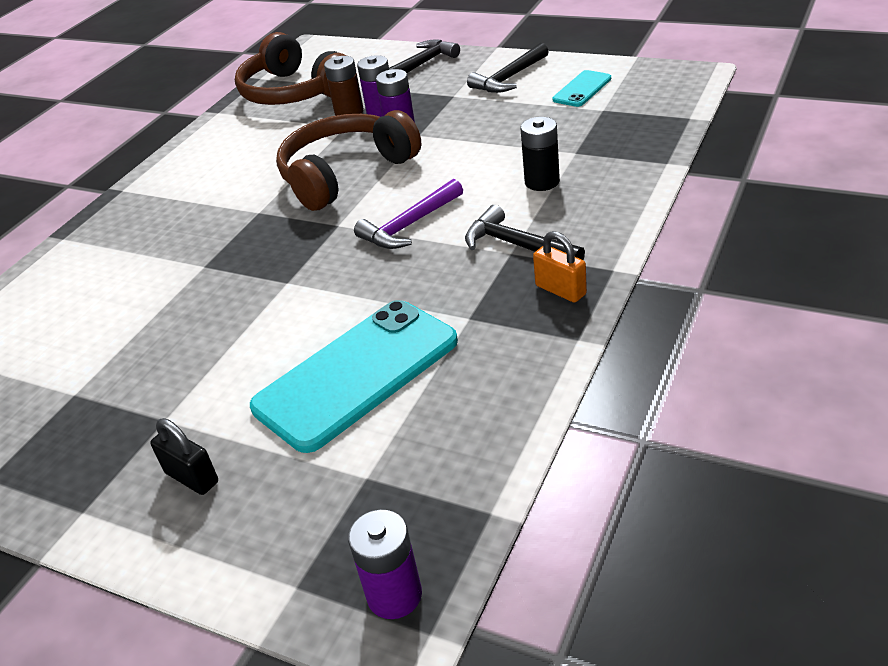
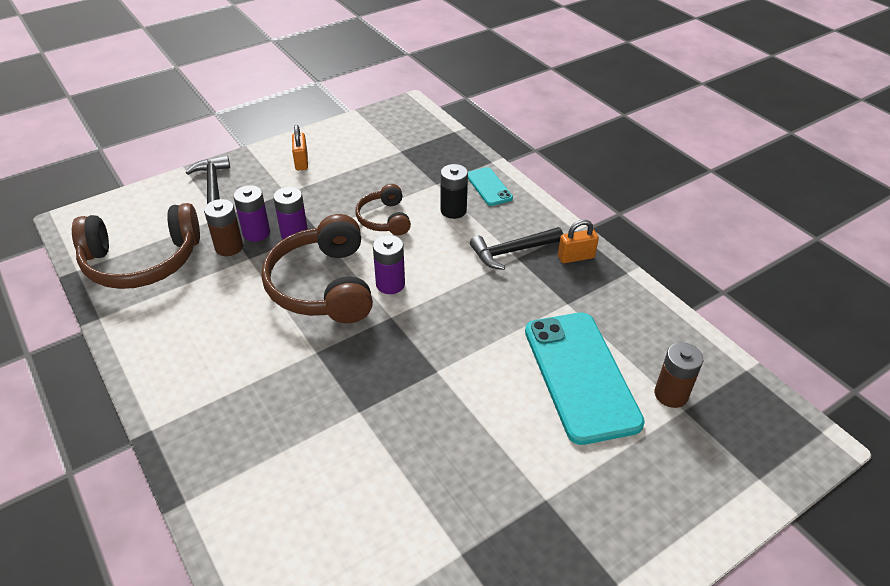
camera: 65 degrees left, 5 degrees up
(192, 477) = (624, 501): black padlock -> none
(384, 456) = (671, 394): none -> brown battery
(394, 595) = (788, 435): purple battery -> purple battery (390, 284)
(409, 225) = (435, 284): purple hammer -> none
(477, 155) = (384, 219): none -> brown headphones
(509, 78) = (301, 162): black hammer -> orange padlock
(582, 89) = (363, 145): turquoise phone -> turquoise phone (489, 187)

